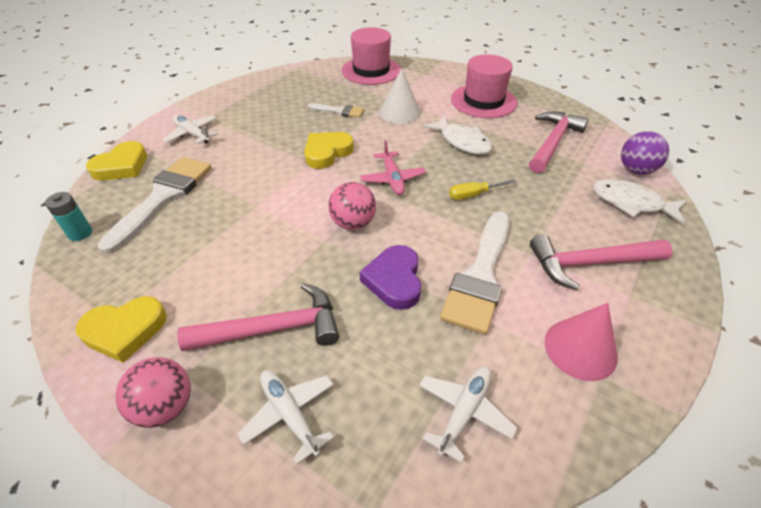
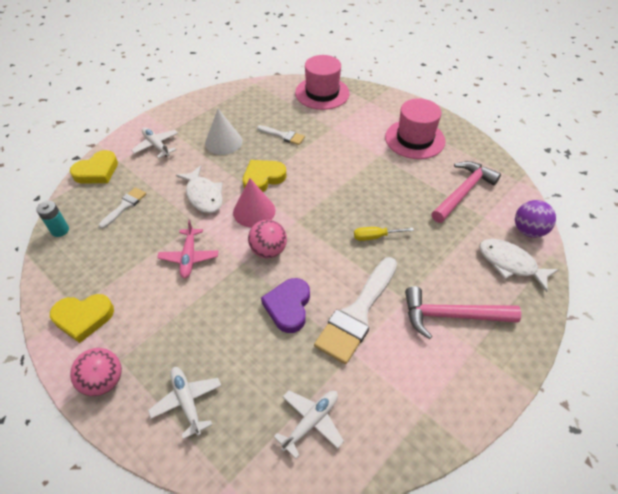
camera: 10 degrees right, 5 degrees up
(163, 198) = (125, 206): white brush -> white brush, size x0.51
(273, 328) = (188, 333): pink hammer -> none
(392, 179) = (311, 212): pink plane -> pink plane (189, 257)
(400, 112) = (336, 143): white cone -> white cone (223, 142)
(462, 142) = (382, 181): white fish -> white fish (203, 195)
(580, 349) = (416, 388): pink cone -> pink cone (254, 211)

